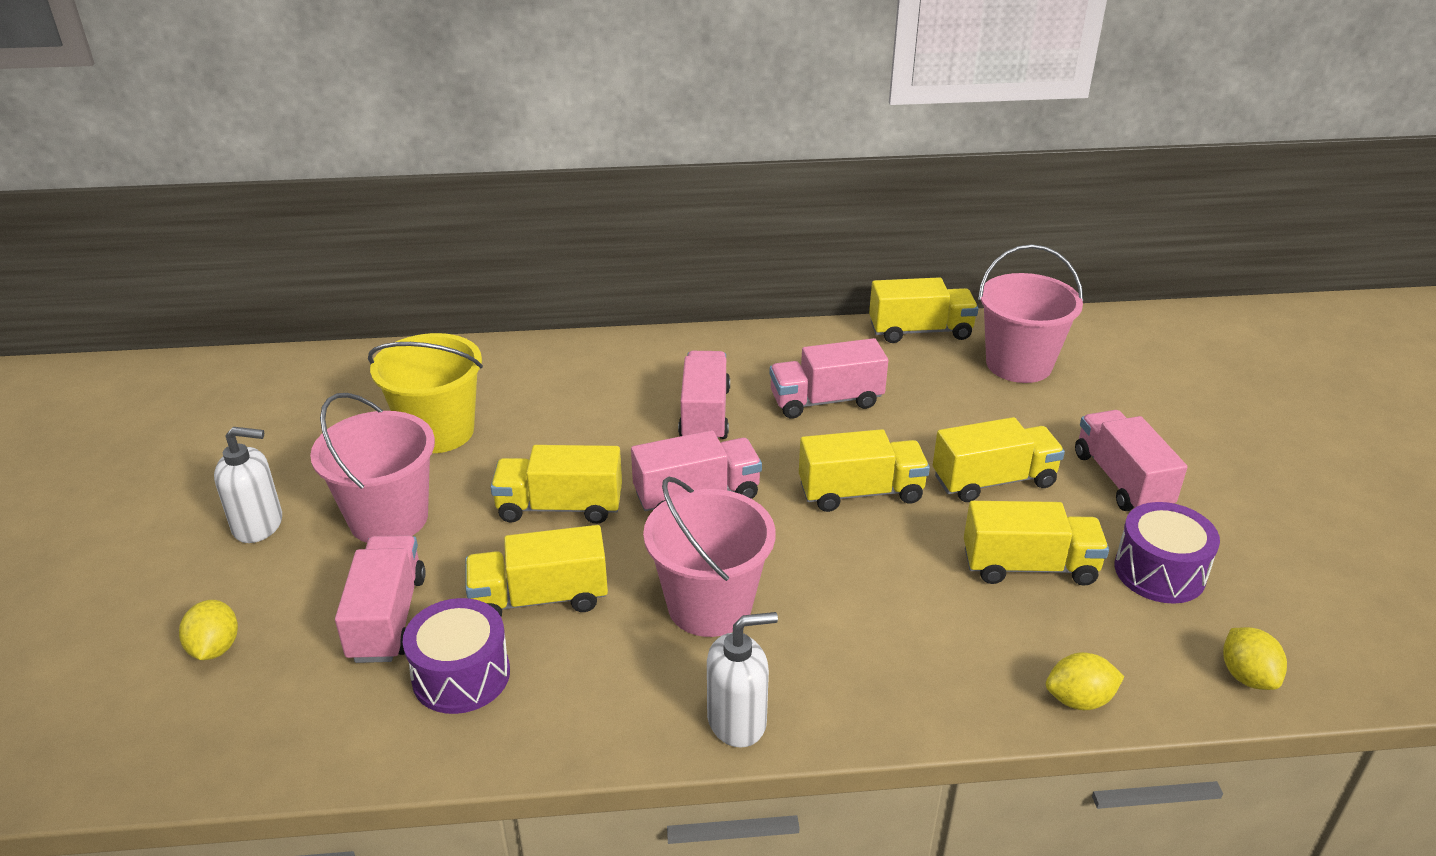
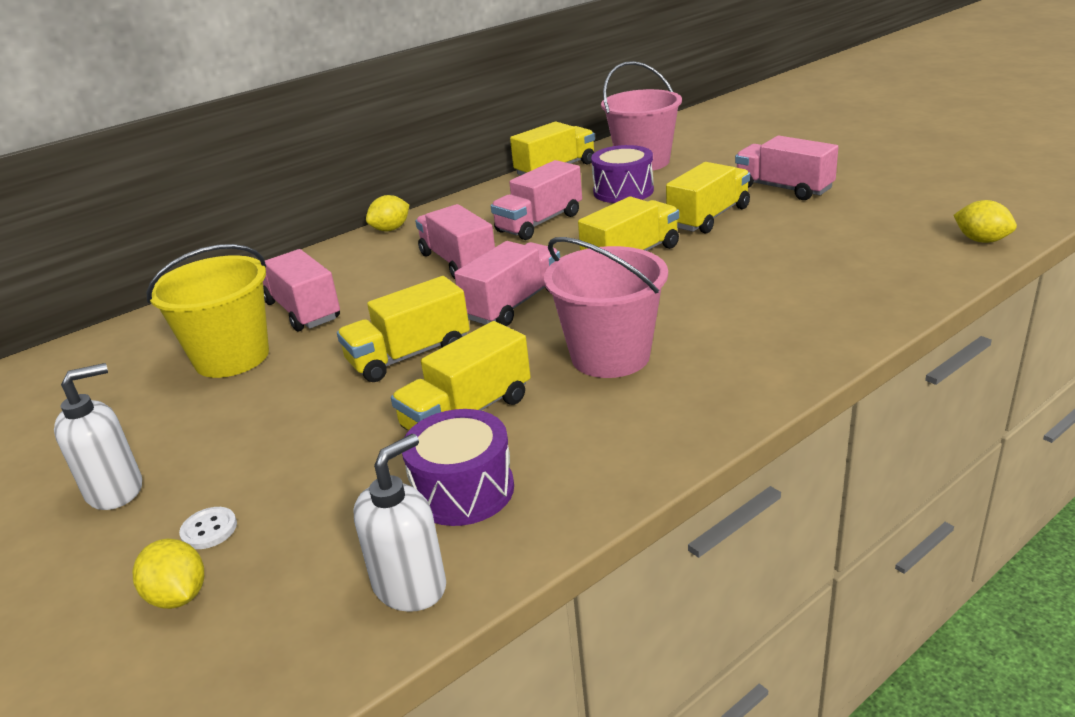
camera: 30 degrees left, 5 degrees down
(279, 600) = (209, 530): none -> white button
(387, 618) = (341, 488): pink truck -> pink truck (303, 310)
(389, 518) = (255, 427): pink bucket -> none
(737, 721) = (723, 406): white soap dispenser -> white soap dispenser (410, 586)
(1029, 566) = (791, 246): yellow truck -> none
(1079, 700) = (914, 291): yellow lemon -> yellow lemon (391, 229)
(1159, 572) = (866, 217): purple drum -> purple drum (623, 191)

